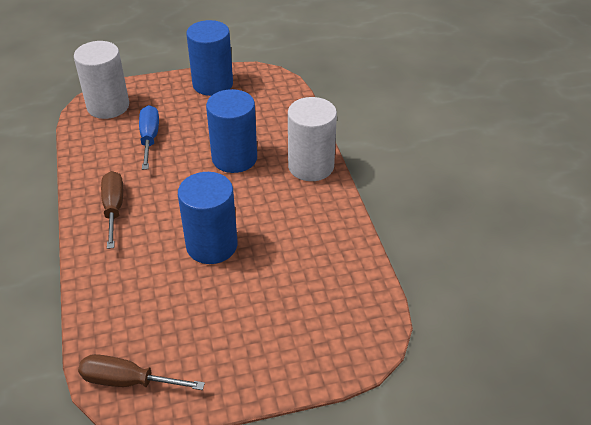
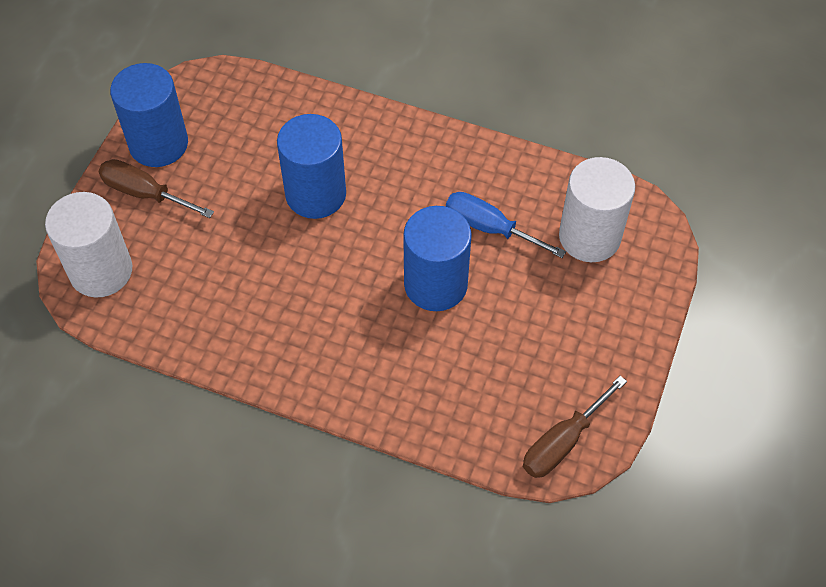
camera: 55 degrees left, 15 degrees up
(114, 208) = (303, 348): brown screwdriver -> brown screwdriver (145, 193)
(149, 138) = (206, 257): blue screwdriver -> blue screwdriver (489, 228)
(311, 166) = (388, 135): white cylinder -> white cylinder (589, 237)

